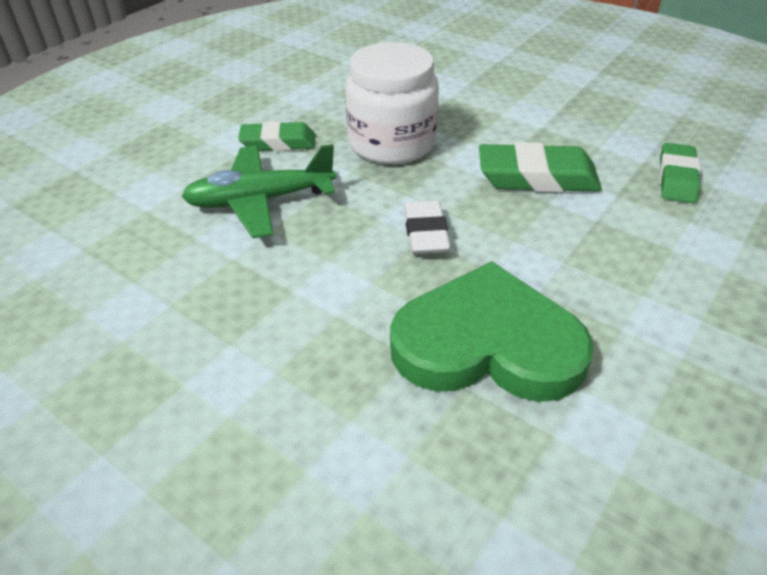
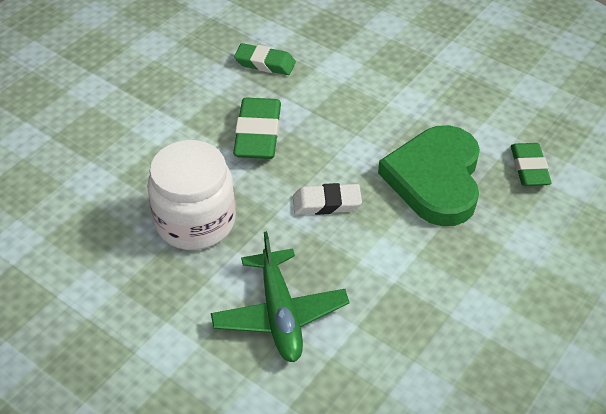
camera: 90 degrees left, 5 degrees up
(278, 142) = (182, 309): green eraser -> green eraser (529, 168)

